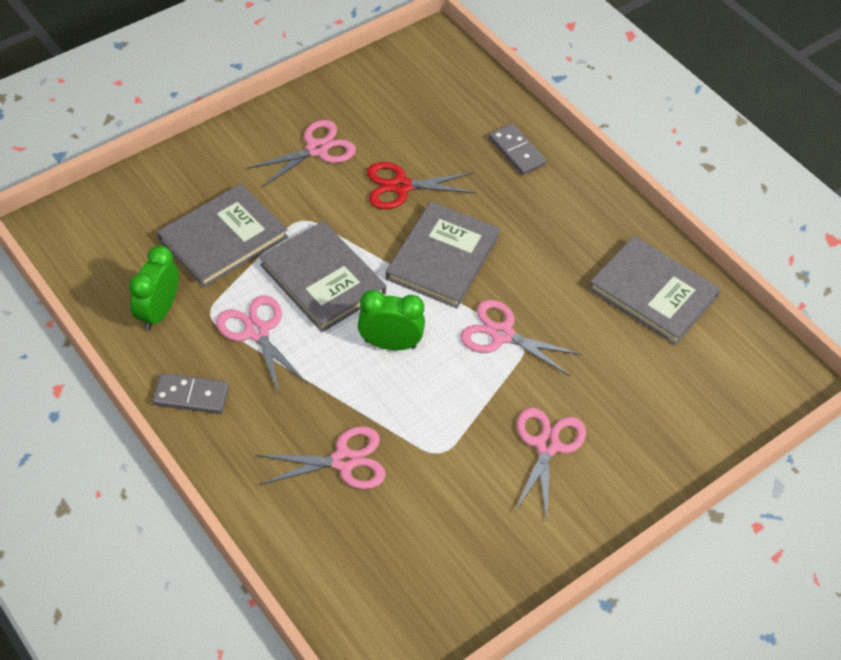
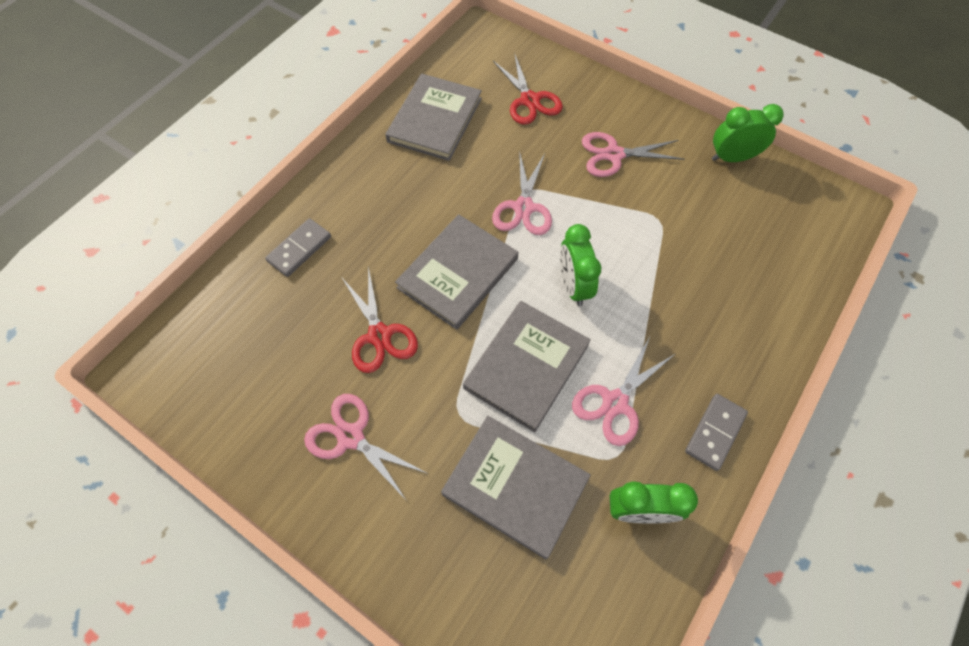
camera: 105 degrees left, 10 degrees up
(191, 395) = (714, 432): grey domino -> grey domino turned 45 degrees clockwise
(344, 461) = (706, 283): pink scissors -> none
(443, 257) = (457, 273): grey book -> grey book turned 60 degrees counterclockwise
(500, 572) = (732, 158): none -> green clock
(659, 391) = (529, 100): none -> red scissors

